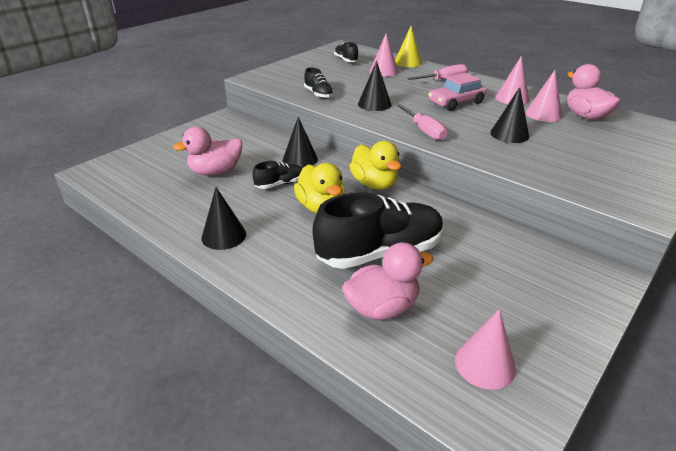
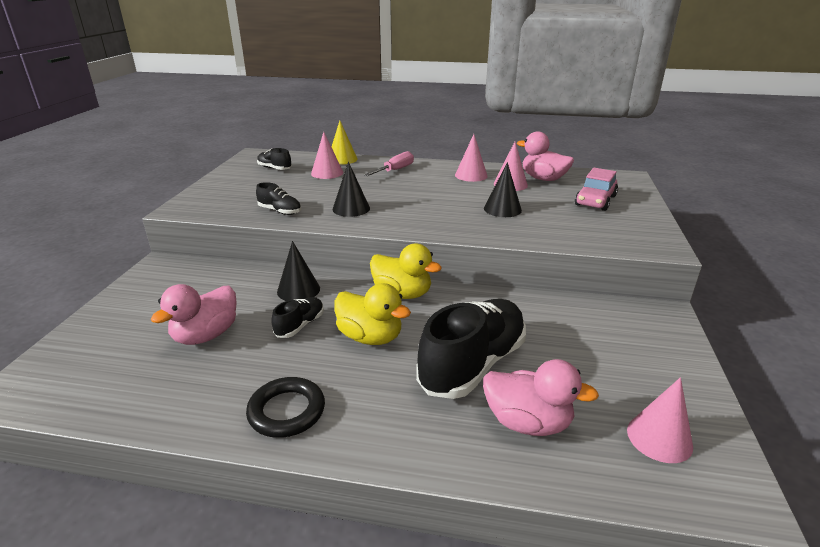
camera: 30 degrees left, 5 degrees down
(224, 236) = (286, 411): black cone -> black ring
(382, 308) = (527, 422): pink duck -> pink duck turned 75 degrees clockwise
(425, 131) = (427, 225): pink screwdriver -> none
(456, 103) = (427, 190): pink car -> pink car (595, 201)

